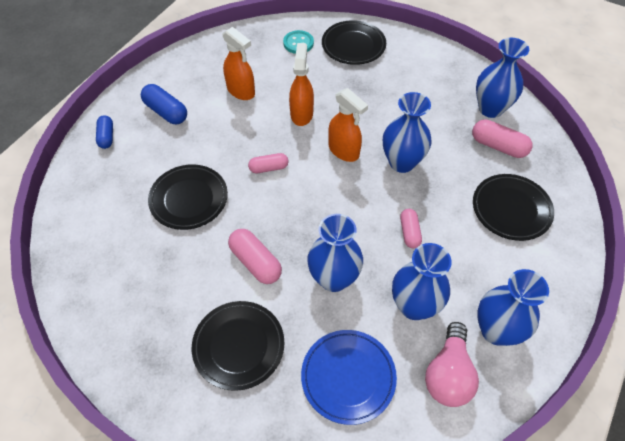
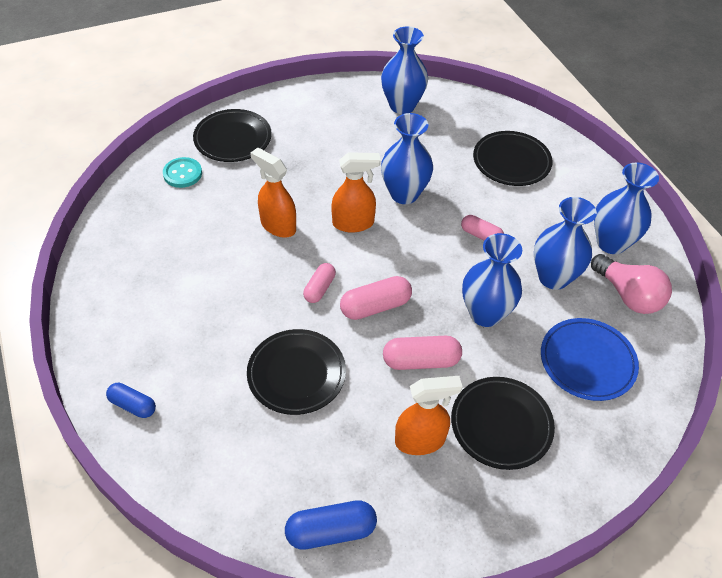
camera: 55 degrees left, 5 degrees down
(166, 112) = (155, 331): blue capsule -> blue capsule (331, 531)
(241, 91) = (197, 253): orange spray bottle -> orange spray bottle (420, 440)
(498, 146) = (444, 127): pink capsule -> pink capsule (375, 306)

